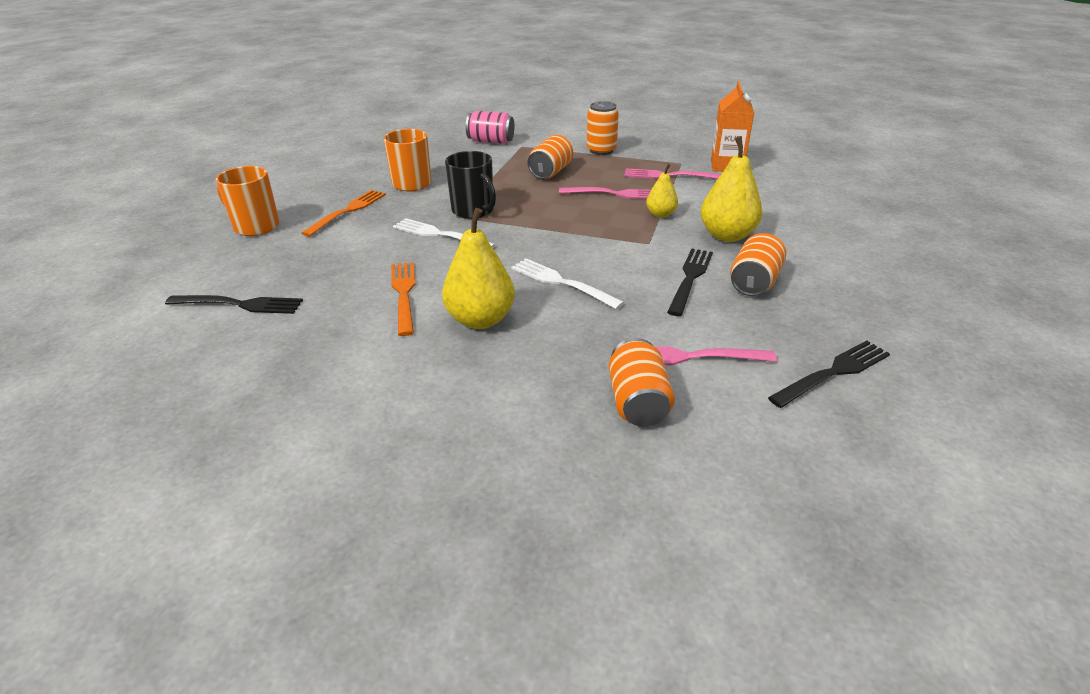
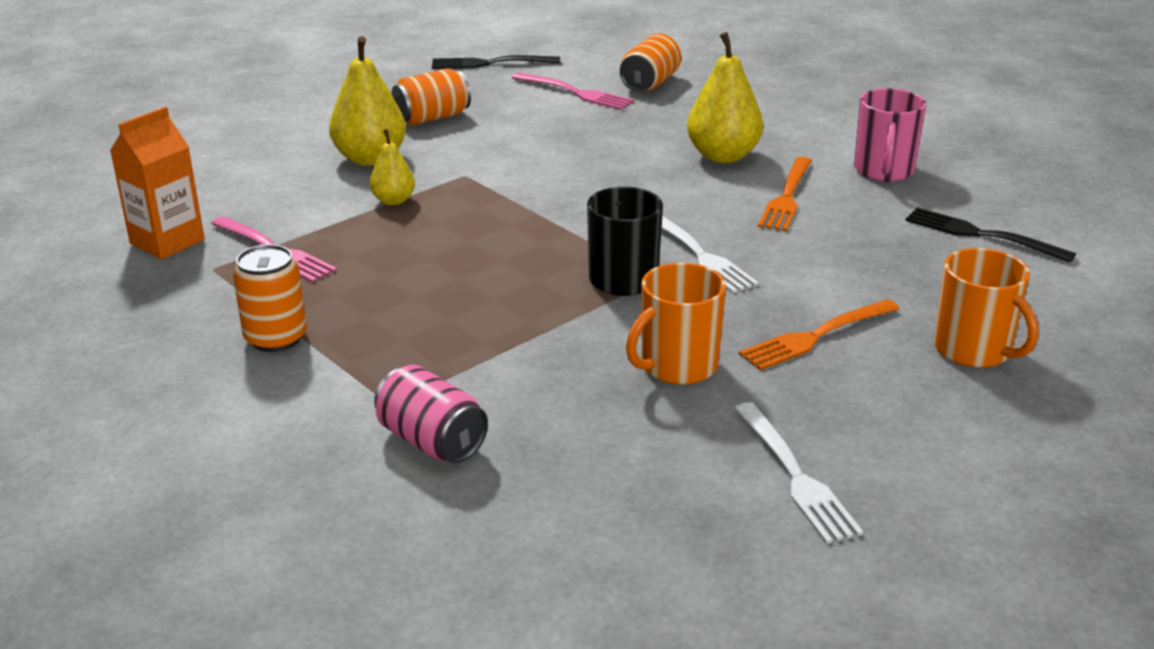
camera: 150 degrees left, 5 degrees down
(328, 348) = (883, 171): none -> pink mug
(550, 172) = (428, 315): orange can -> none
(562, 282) = (610, 164): white fork -> white fork (795, 476)
(615, 194) = (398, 245): pink fork -> none
(690, 278) = (482, 135): black fork -> none

